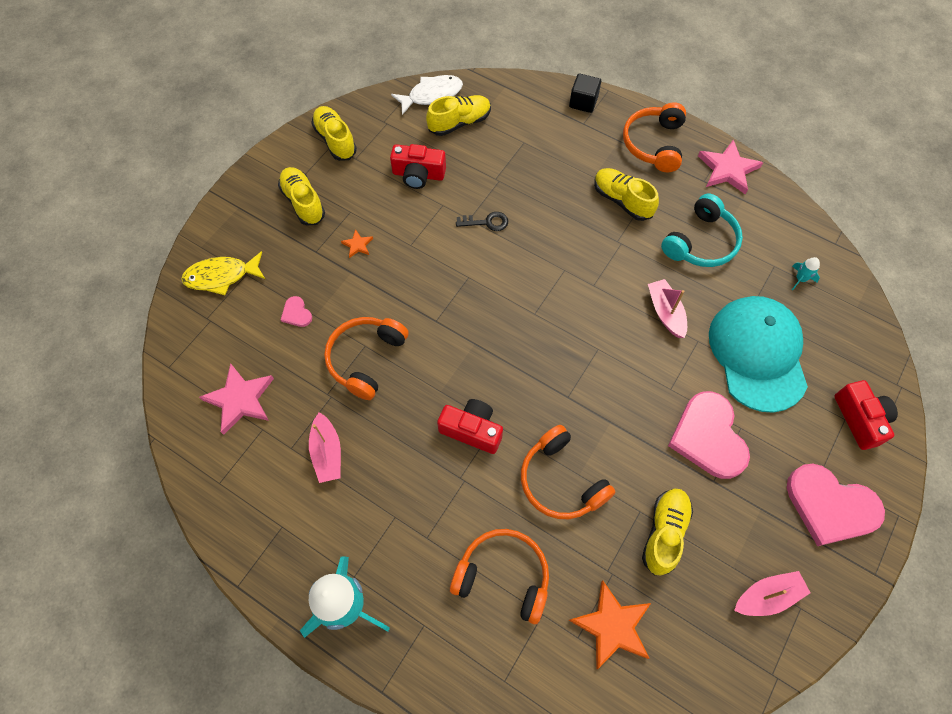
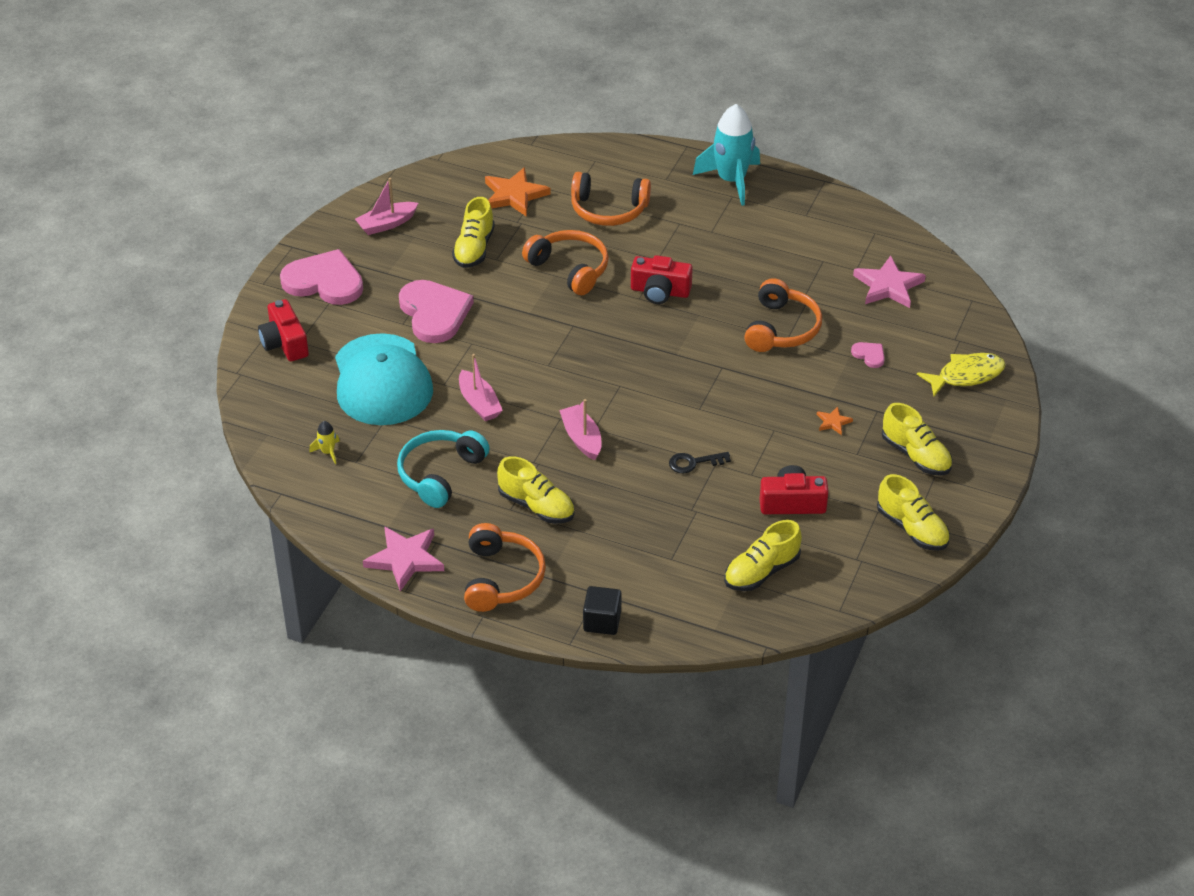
camera: 170 degrees right, 20 degrees down
(327, 453) = (788, 261): pink boat -> pink boat (582, 438)
(432, 95) = (811, 603): white fish -> none
(800, 279) = (328, 452): turquoise rocket -> yellow rocket

